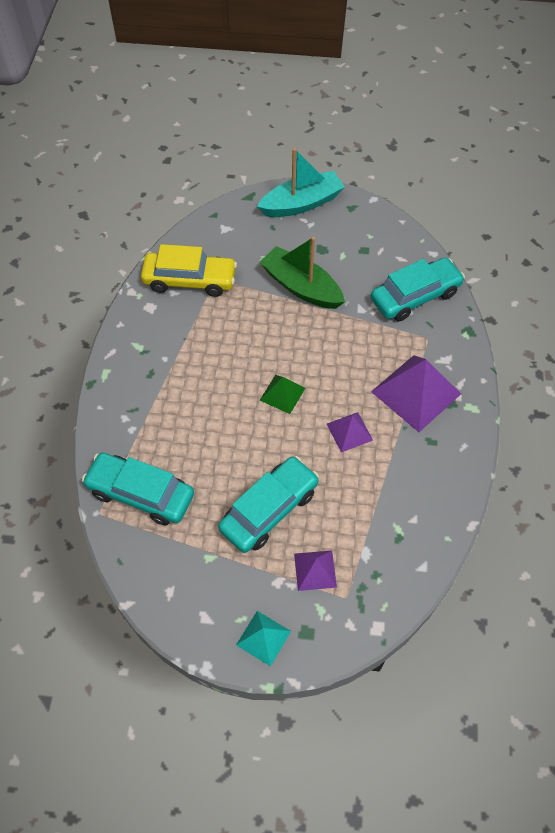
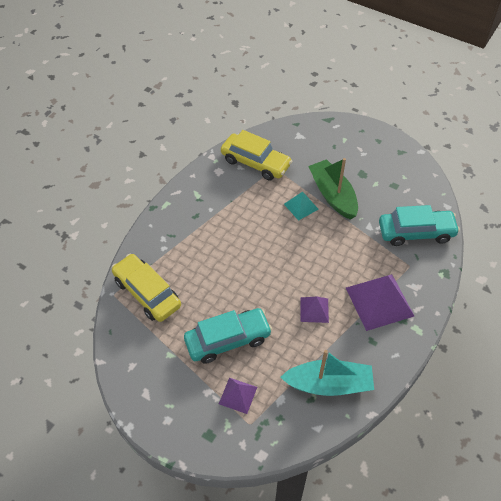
camera: 25 degrees right, 5 degrees down
(141, 493) = (147, 293): turquoise car -> yellow car
(263, 638) = (177, 425): turquoise pyramid -> turquoise pyramid (301, 206)
(282, 394) = (279, 264): green pyramid -> none
(301, 204) = (364, 137): turquoise boat -> turquoise boat (328, 384)

